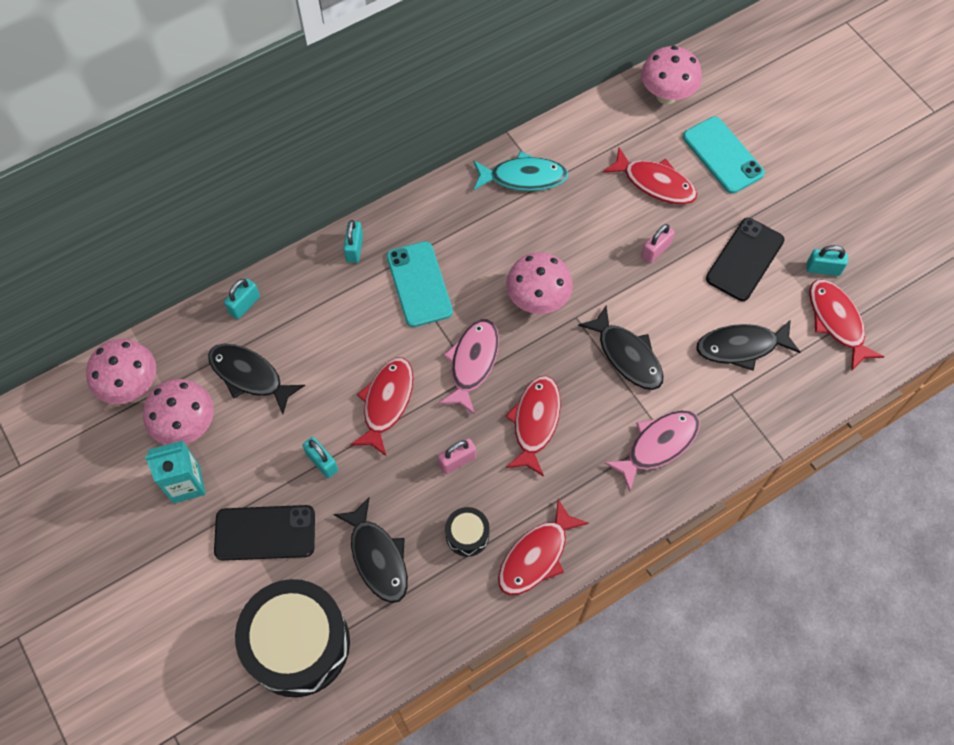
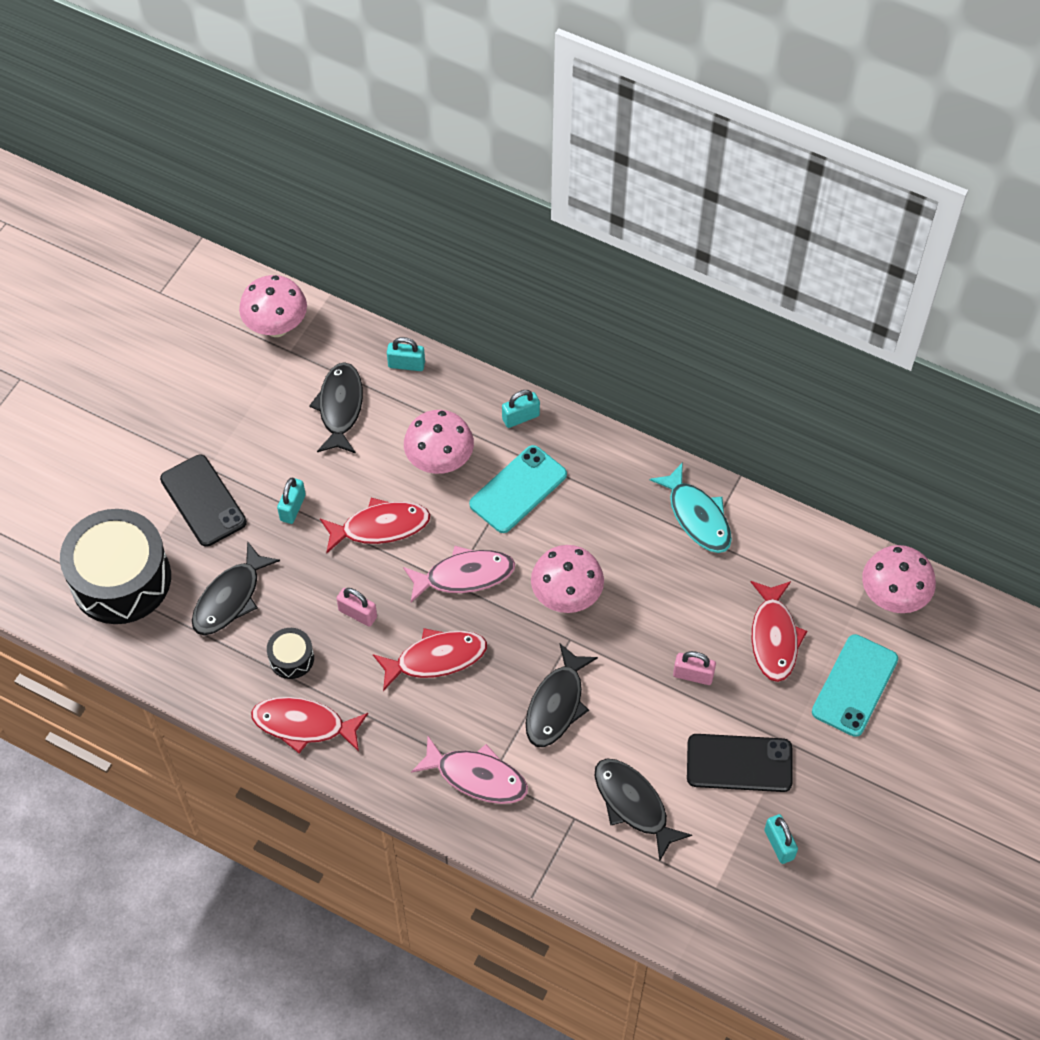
camera: 60 degrees right, 5 degrees down
(186, 484) = (213, 418): turquoise carton -> none
(187, 426) = (265, 388): pink mushroom -> pink mushroom (440, 462)
(837, 322) = (723, 885): red fish -> none

